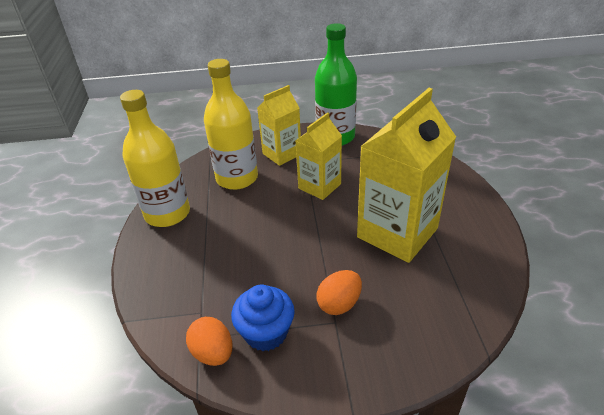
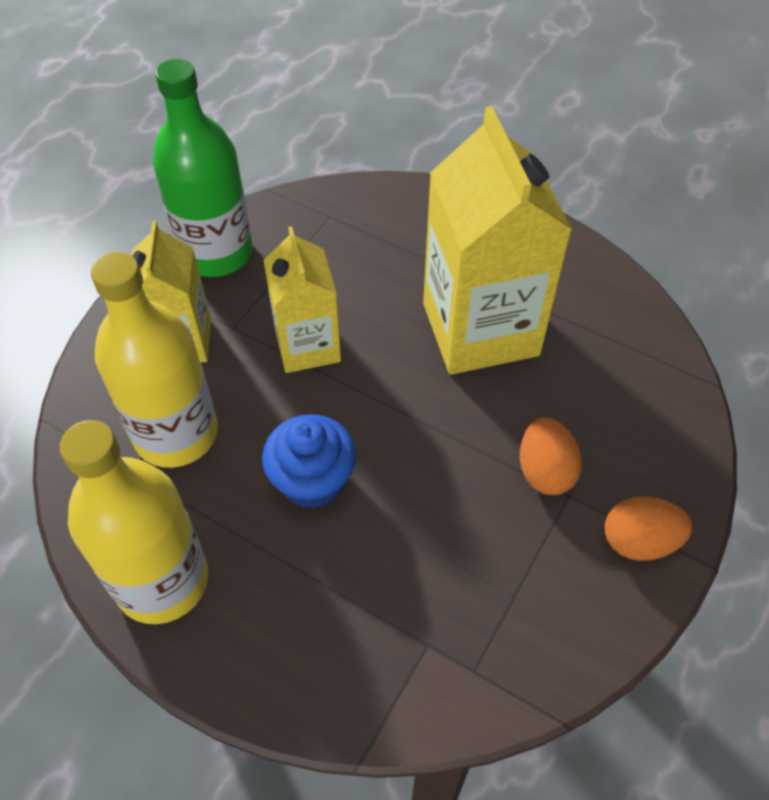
camera: 55 degrees left, 15 degrees up
(213, 353) = (514, 667): orange egg -> orange egg (639, 541)
(266, 333) = (528, 583): blue cupcake -> blue cupcake (312, 481)

